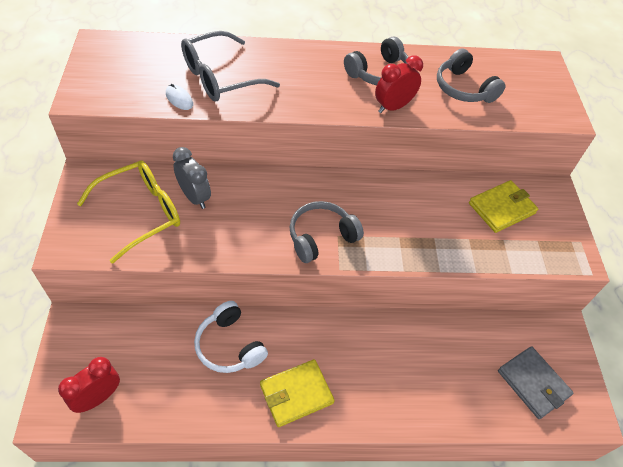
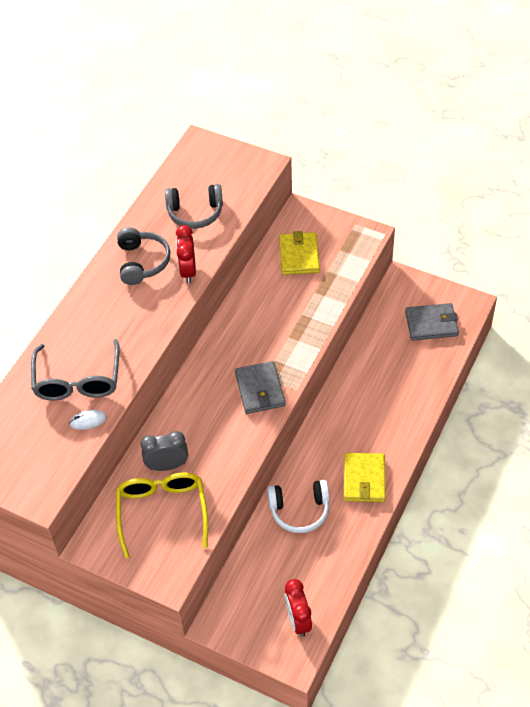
camera: 55 degrees left, 0 degrees up
(321, 237) = (260, 389): grey headphones -> grey wallet

